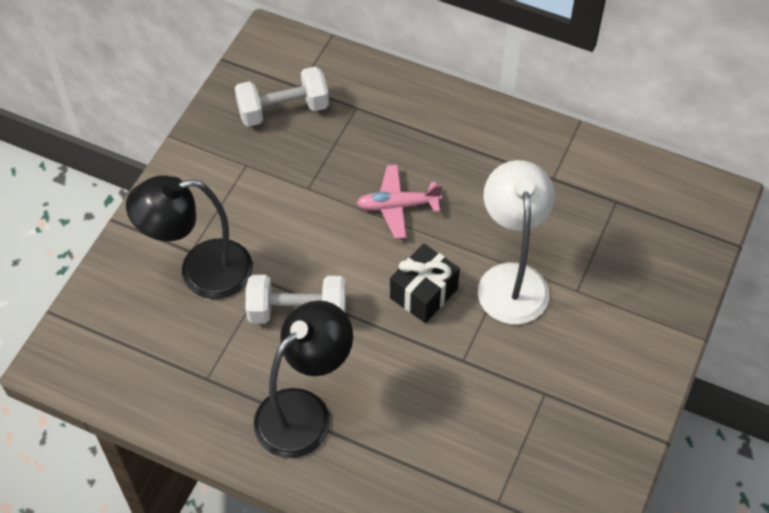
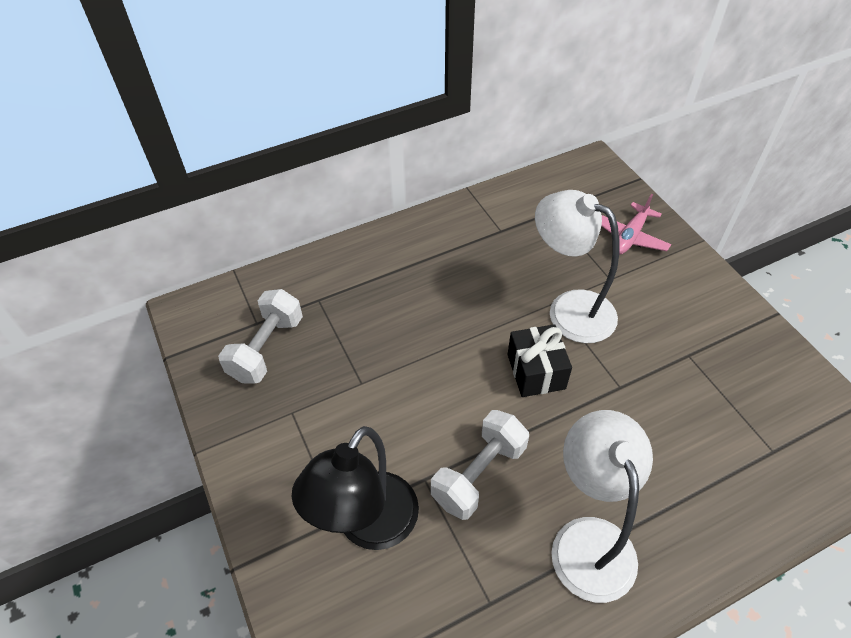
camera: 50 degrees left, 5 degrees down
(304, 411) = (588, 539): black lamp -> white lamp
(398, 206) = (438, 334): pink plane -> pink plane (630, 236)

